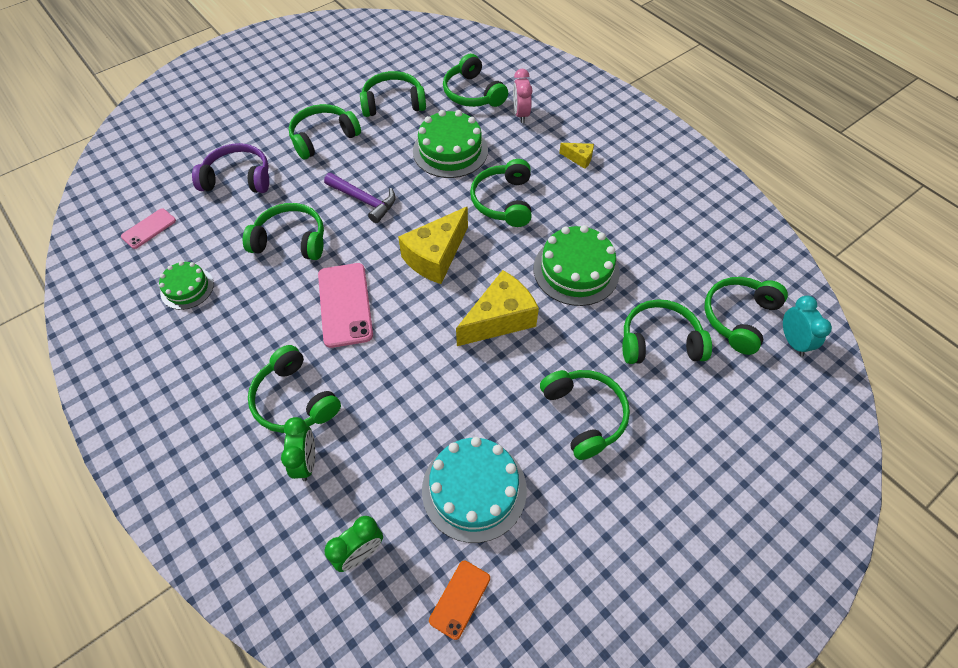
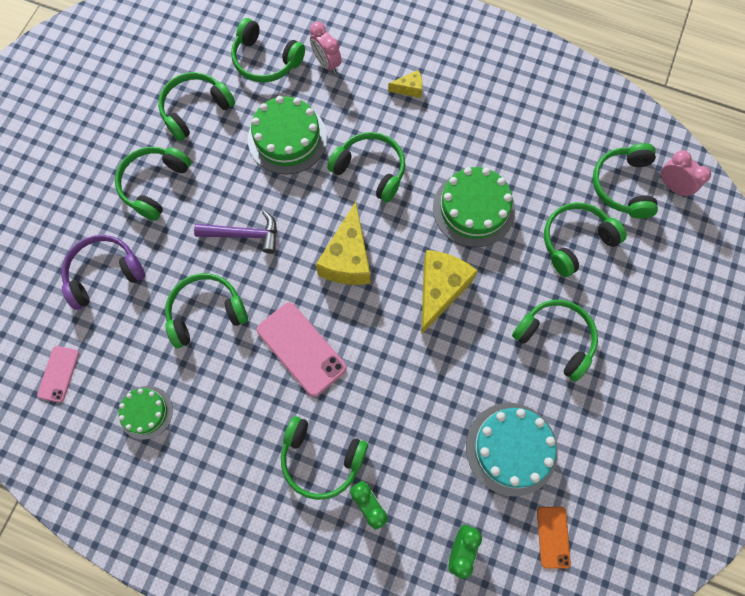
camera: 30 degrees left, 15 degrees up
(503, 201) = (370, 170): green headphones -> green headphones turned 150 degrees clockwise
(793, 341) = (672, 186): turquoise clock -> pink clock

